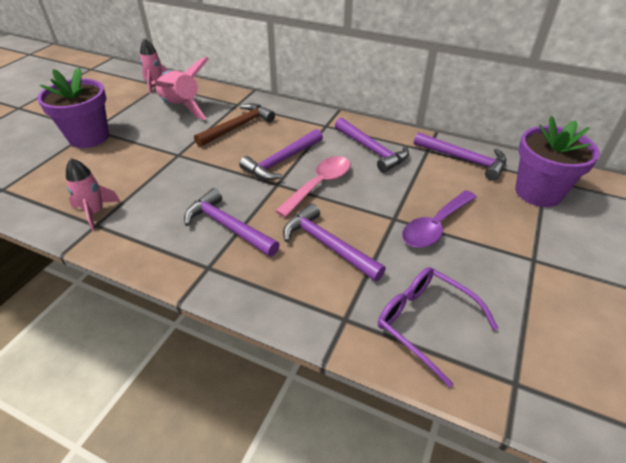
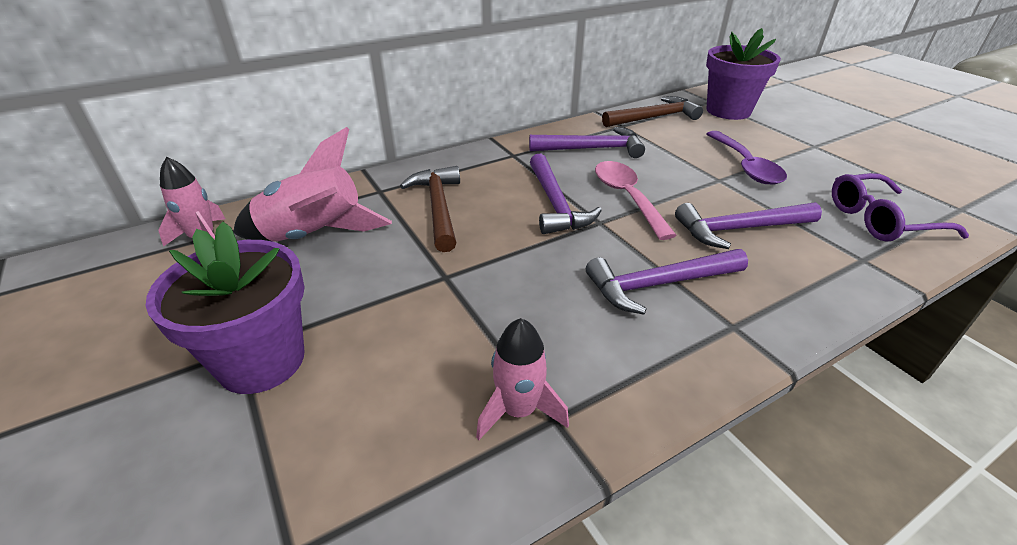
camera: 55 degrees left, 5 degrees down
(464, 159) = (654, 117): purple hammer -> brown hammer

